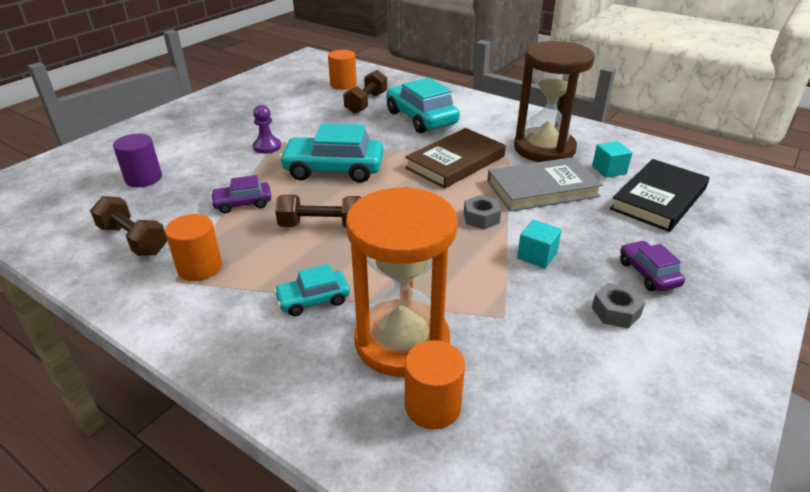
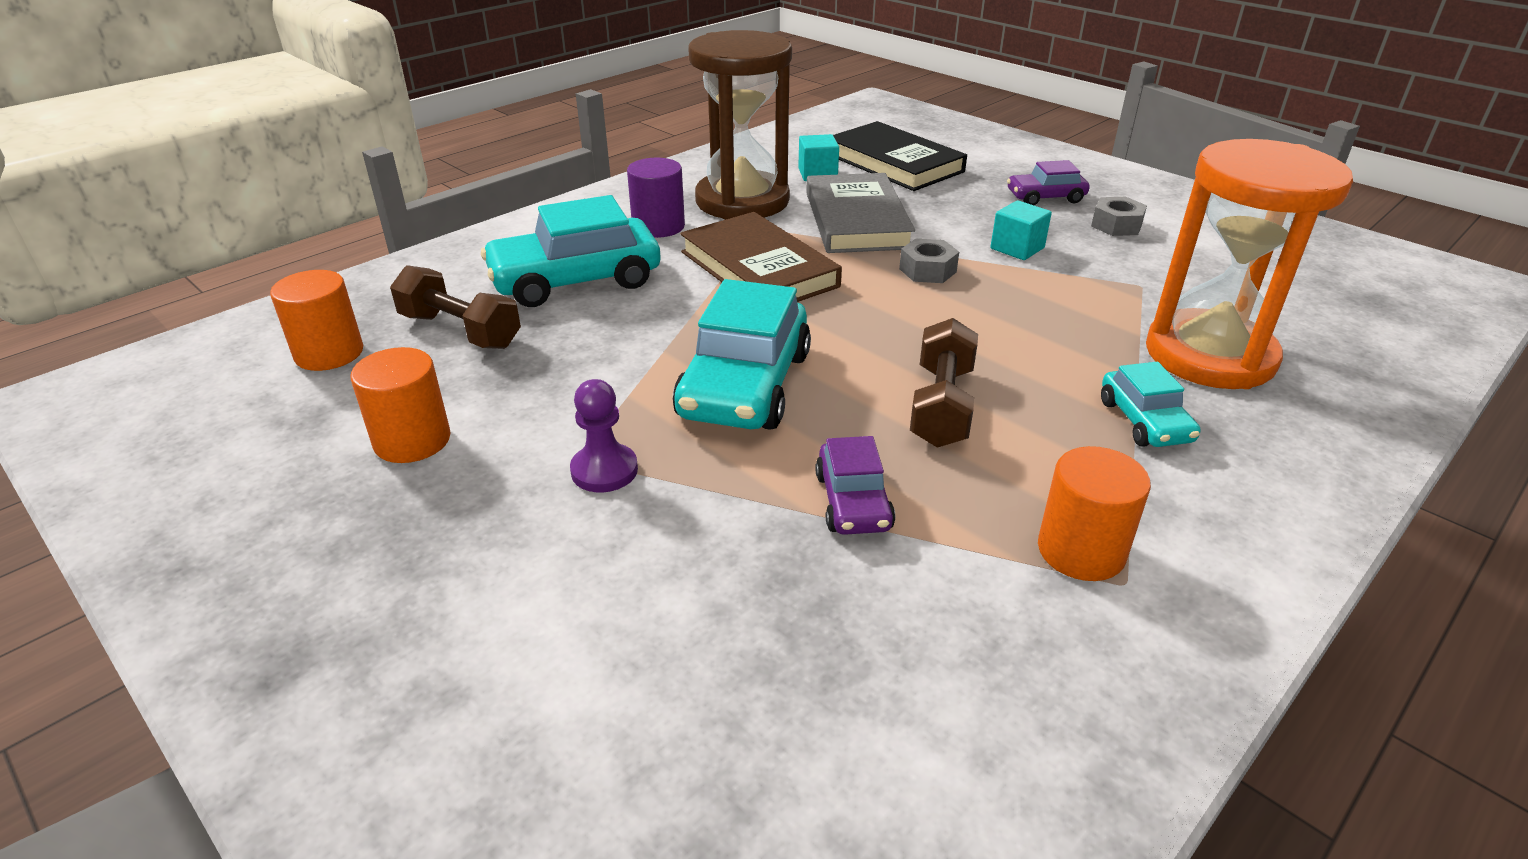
camera: 80 degrees left, 0 degrees up
(133, 240) = (989, 670): brown dumbbell -> none
(143, 178) = (692, 691): purple cylinder -> purple cylinder (658, 226)
(433, 406) = (1309, 346): orange cylinder -> orange cylinder (412, 440)

